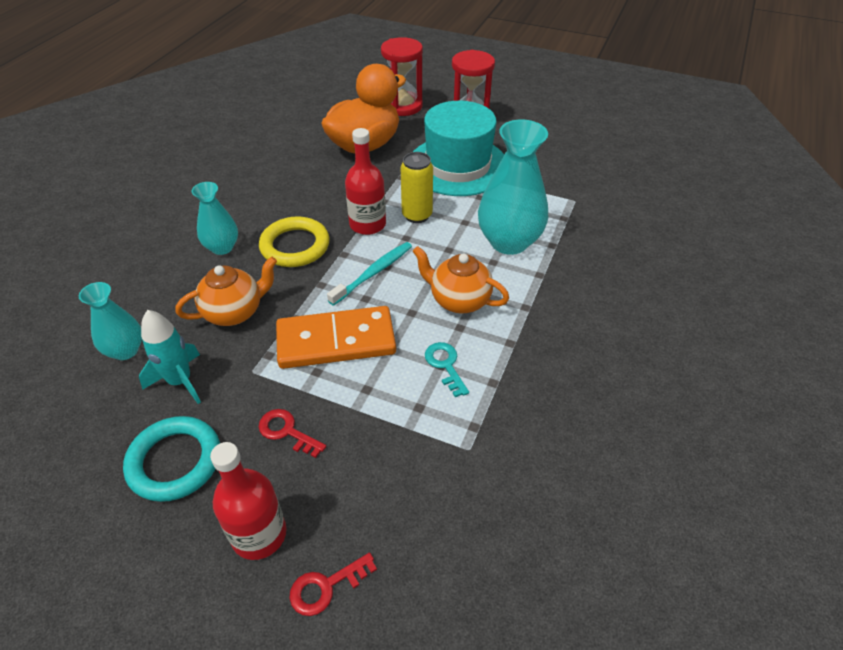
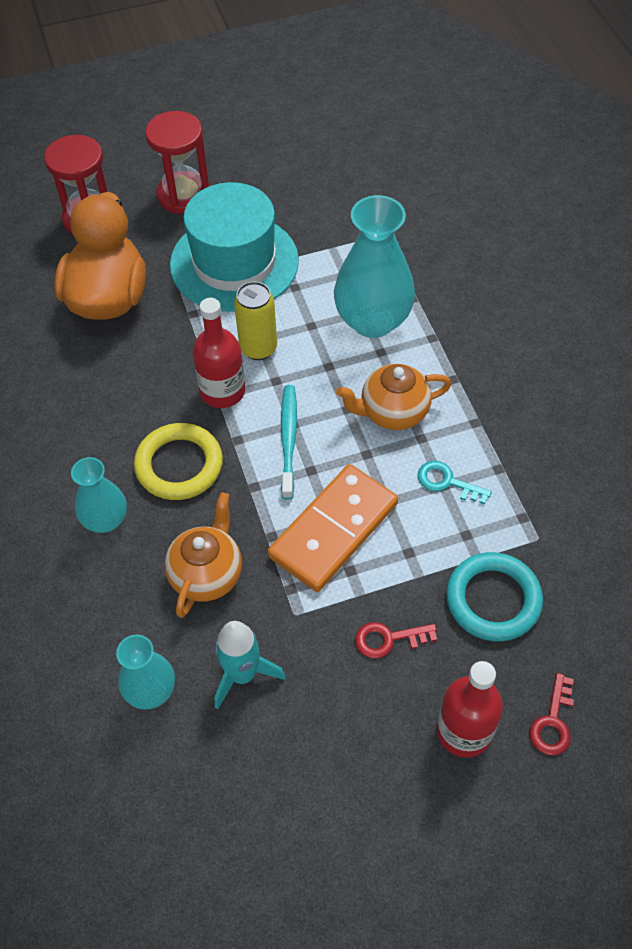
camera: 40 degrees left, 10 degrees up
(175, 461) = (329, 739): turquoise ring -> turquoise ring (493, 600)

